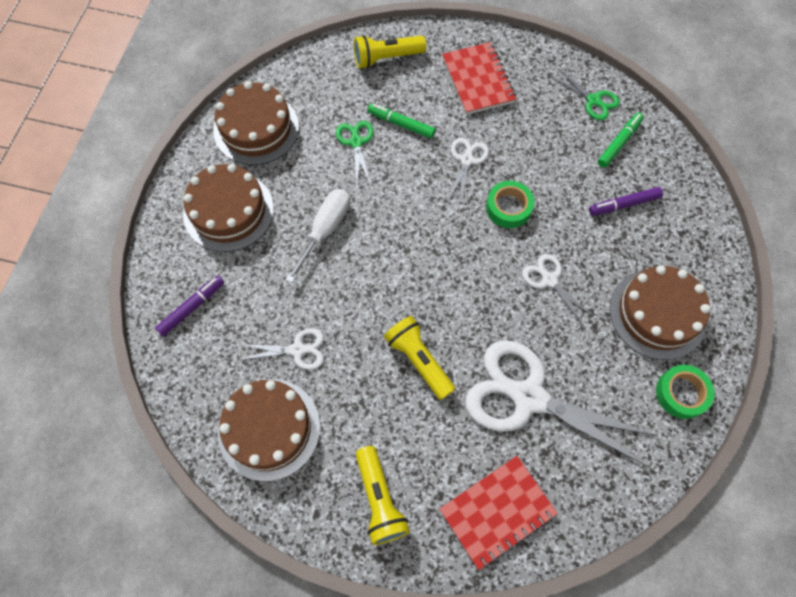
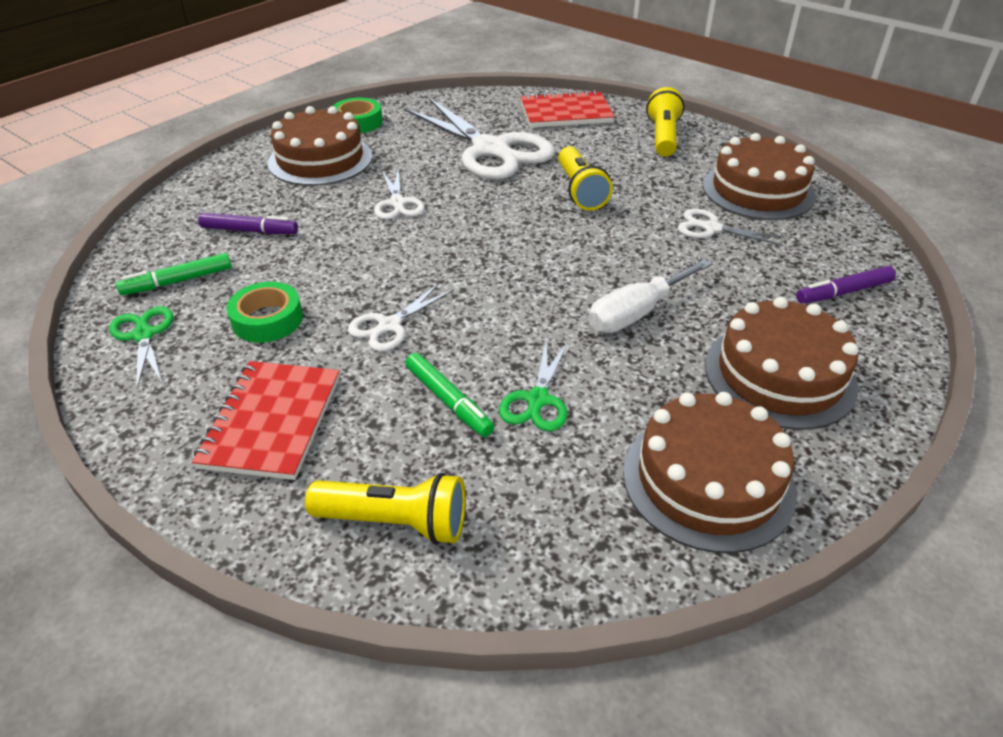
camera: 155 degrees left, 25 degrees down
(508, 208) = (382, 265): green tape -> green tape (267, 319)

